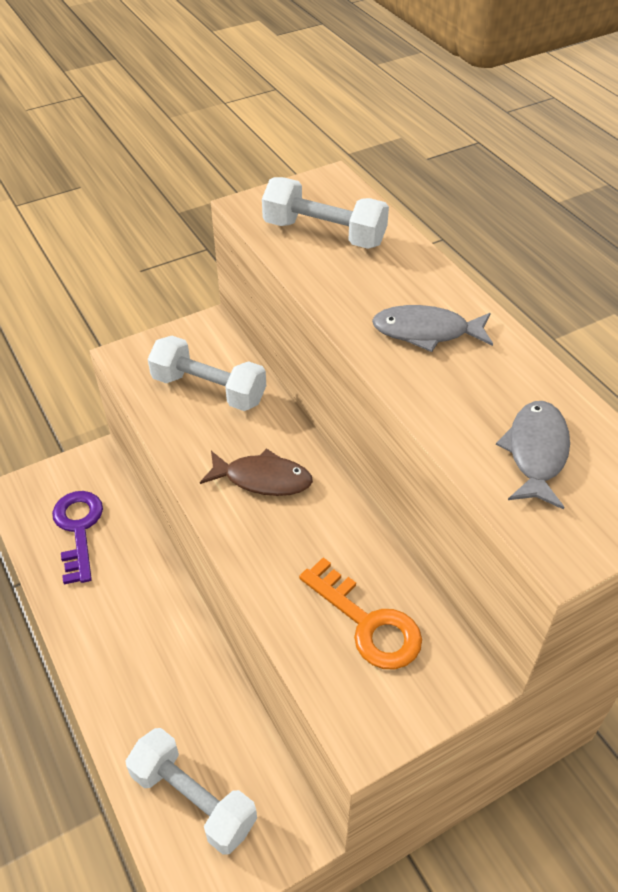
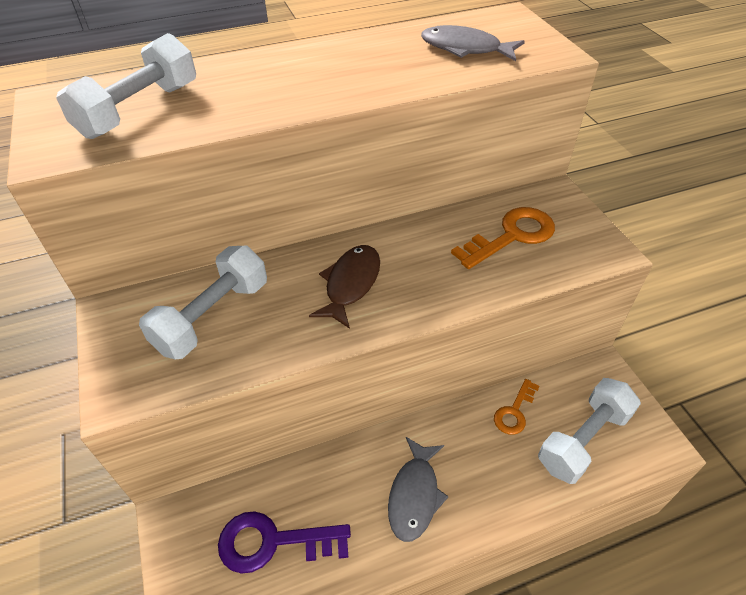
camera: 80 degrees left, 0 degrees up
(224, 722) = (514, 411): none -> orange key
(426, 332) = (317, 74): grey fish -> grey fish (414, 495)

